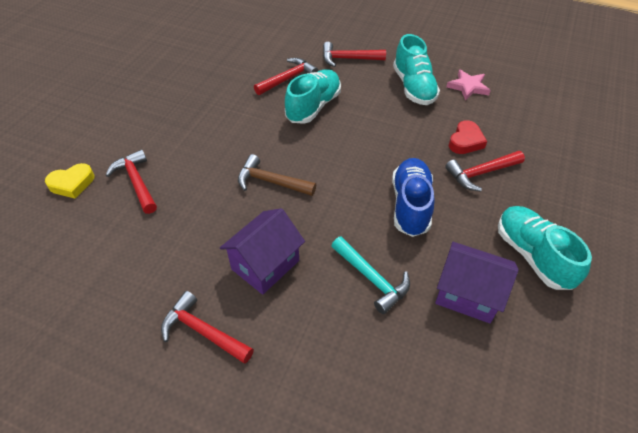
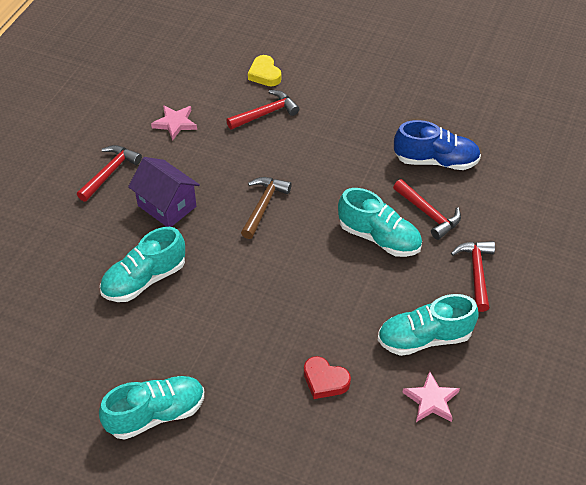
camera: 90 degrees right, 0 degrees up
(130, 265) = (175, 123): none -> pink star
(372, 278) = (144, 279): turquoise hammer -> turquoise shoe
(410, 205) = (228, 316): blue shoe -> blue shoe (435, 161)
(467, 294) = (118, 350): purple house -> none
(481, 173) = (272, 388): red hammer -> none

